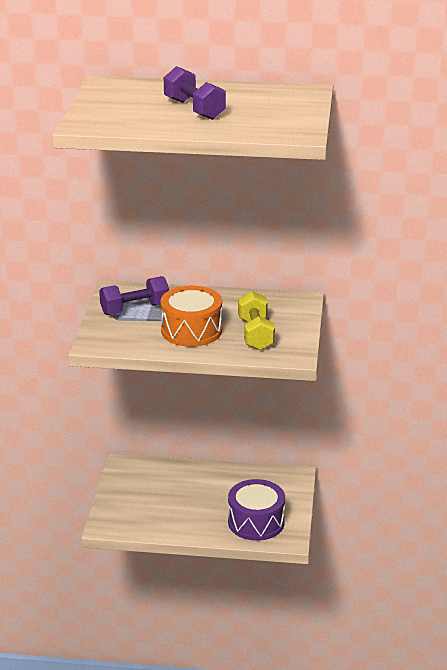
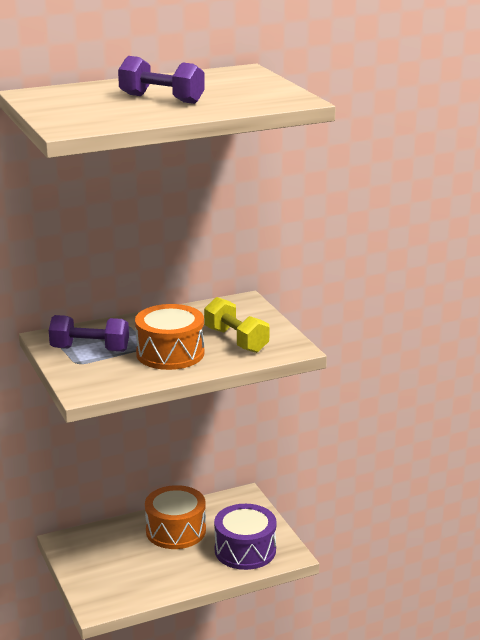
camera: 30 degrees left, 5 degrees down
(135, 309) = (90, 349): purple dumbbell -> purple dumbbell turned 60 degrees clockwise
(215, 486) = (176, 531): none -> orange drum

